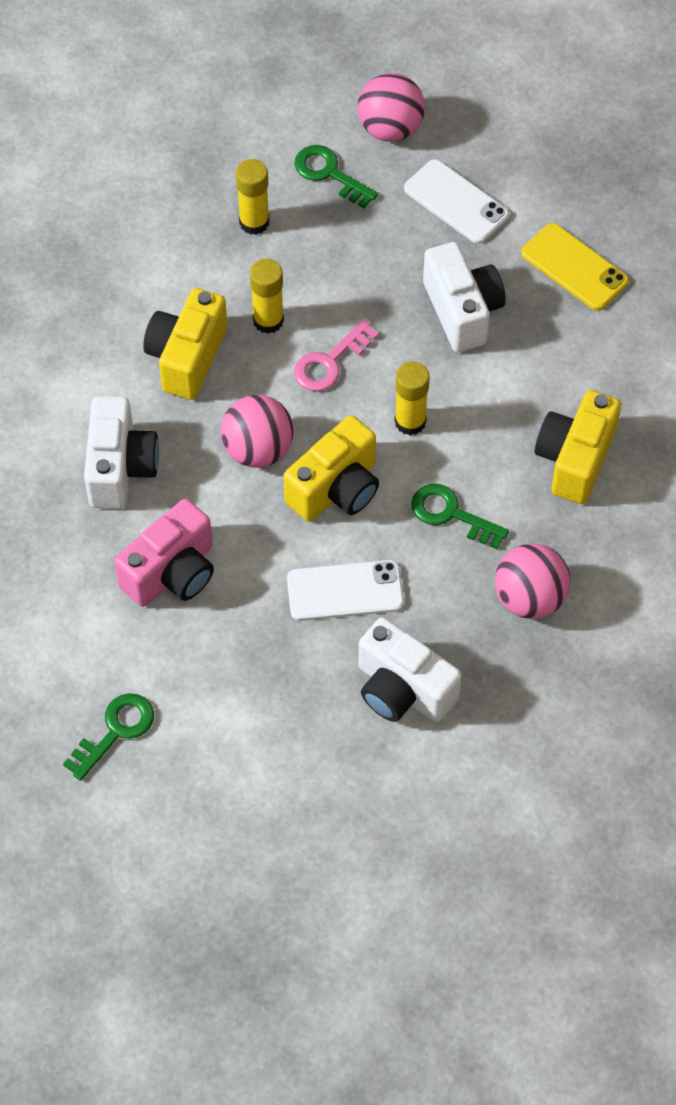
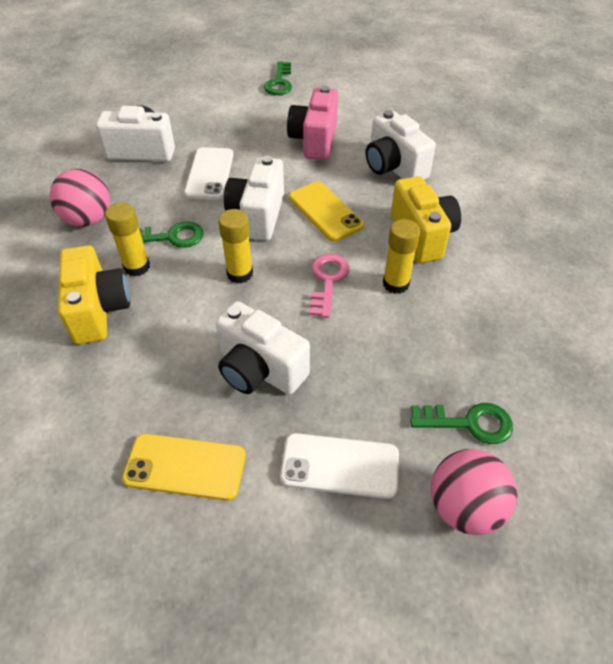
camera: 145 degrees right, 10 degrees down
(254, 222) = (480, 345): yellow glue stick -> yellow glue stick (137, 267)
(258, 449) = (325, 211): pink ball -> yellow phone
(336, 489) = (257, 215): yellow camera -> white camera
(345, 591) = (209, 174): white phone -> white phone turned 45 degrees counterclockwise

